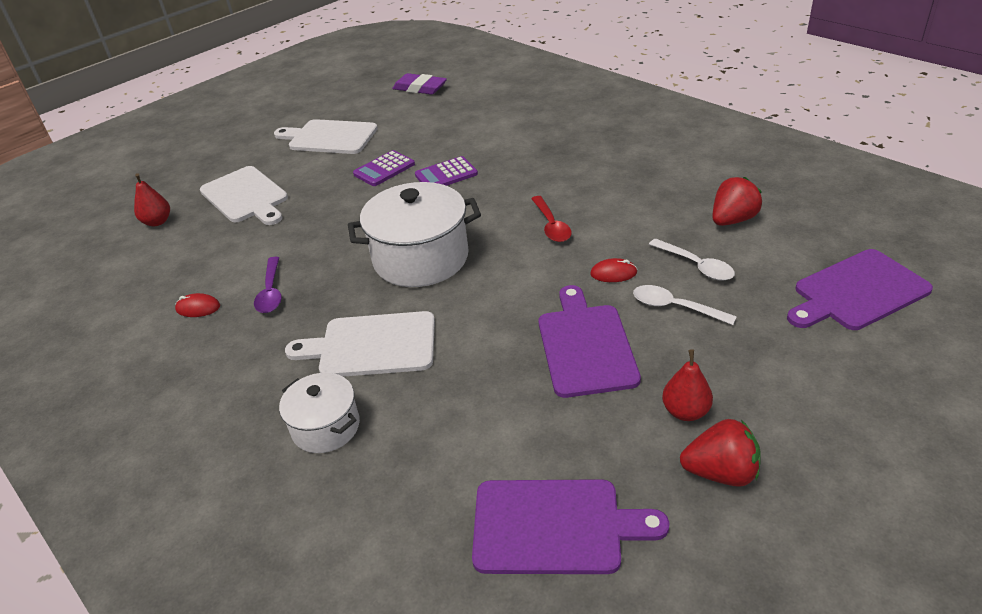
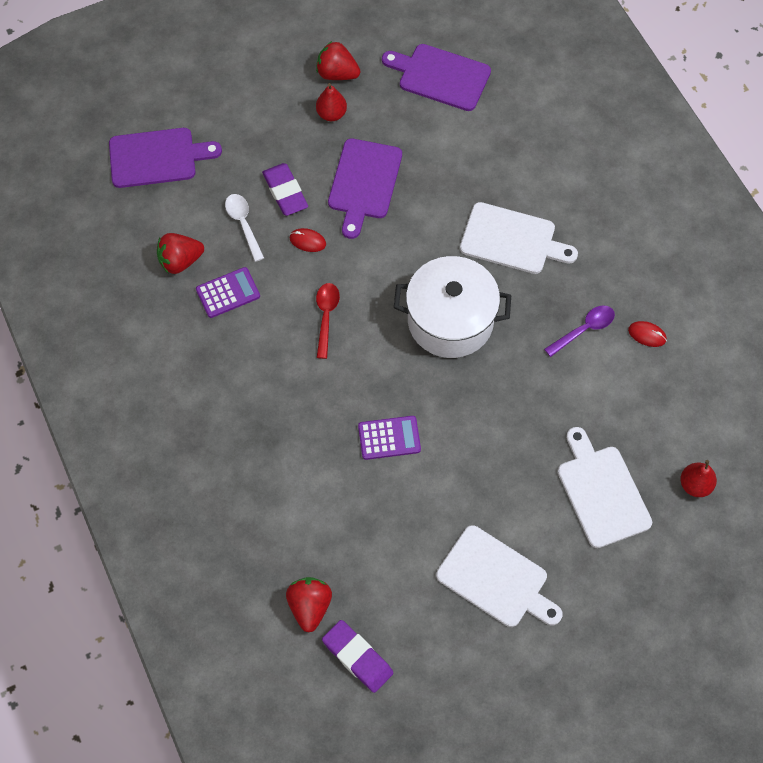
camera: 165 degrees left, 25 degrees up
(271, 292) = (584, 329): purple spoon -> purple spoon turned 45 degrees clockwise
(326, 427) = (556, 182): white pot -> none
(384, 169) = (448, 478): purple calculator -> purple calculator (228, 293)
(464, 95) = (310, 606): none -> red strawberry
(675, 307) = (285, 192): white spoon -> purple eraser

